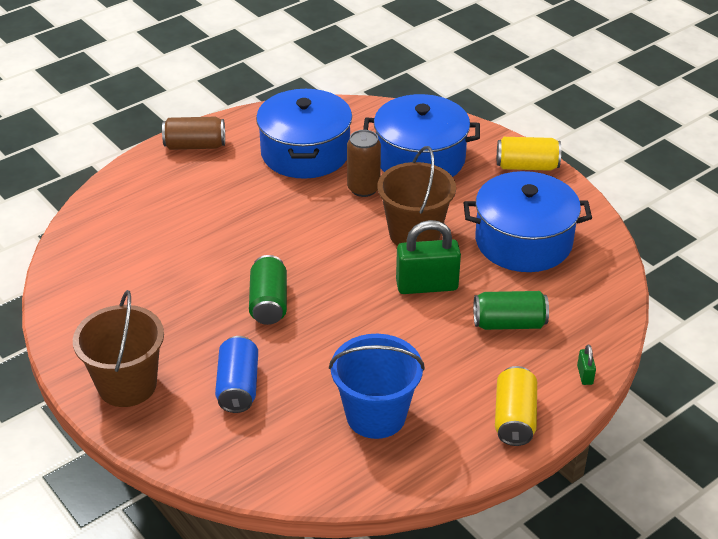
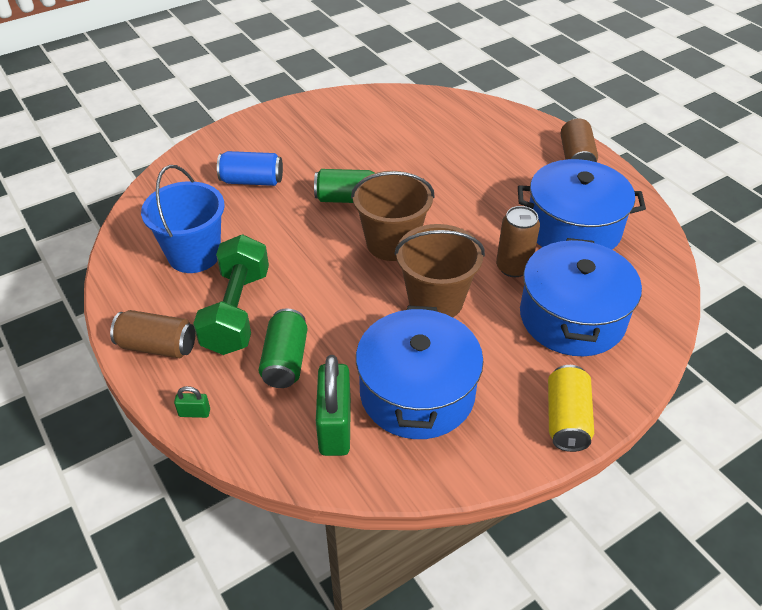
camera: 95 degrees right, 5 degrees up
(127, 385) = (270, 129): brown bucket -> brown bucket (392, 243)
(427, 285) = (353, 302): green padlock -> green padlock (335, 427)
(455, 366) = (236, 311): none -> green dumbbell
(514, 418) = (157, 346): yellow can -> brown can

